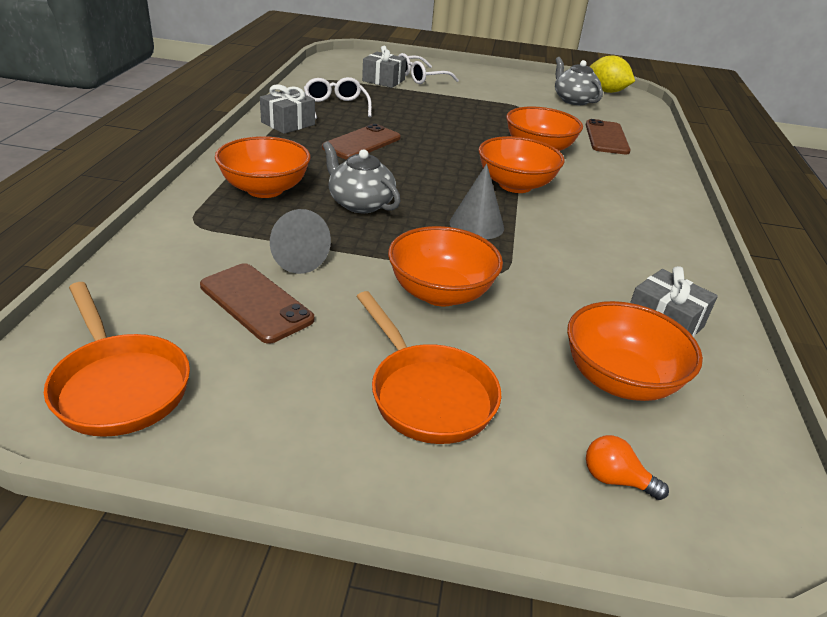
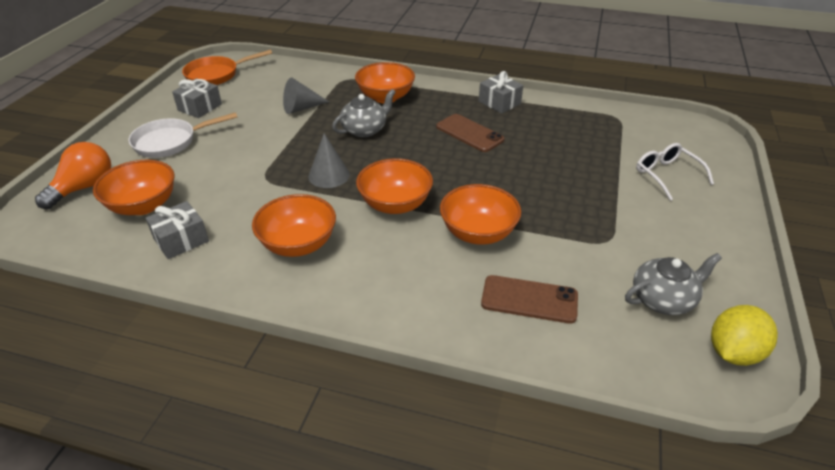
camera: 100 degrees right, 5 degrees up
(256, 303) = (262, 99): brown phone -> none
(336, 106) = (548, 123): white glasses -> none
(383, 80) = (638, 150): grey gift -> grey gift (200, 107)
(428, 394) = (170, 142): orange pan -> white pan
(440, 293) = (250, 152): orange bowl -> orange bowl (298, 244)
(615, 479) = (84, 188): orange light bulb -> orange light bulb, size x1.96

